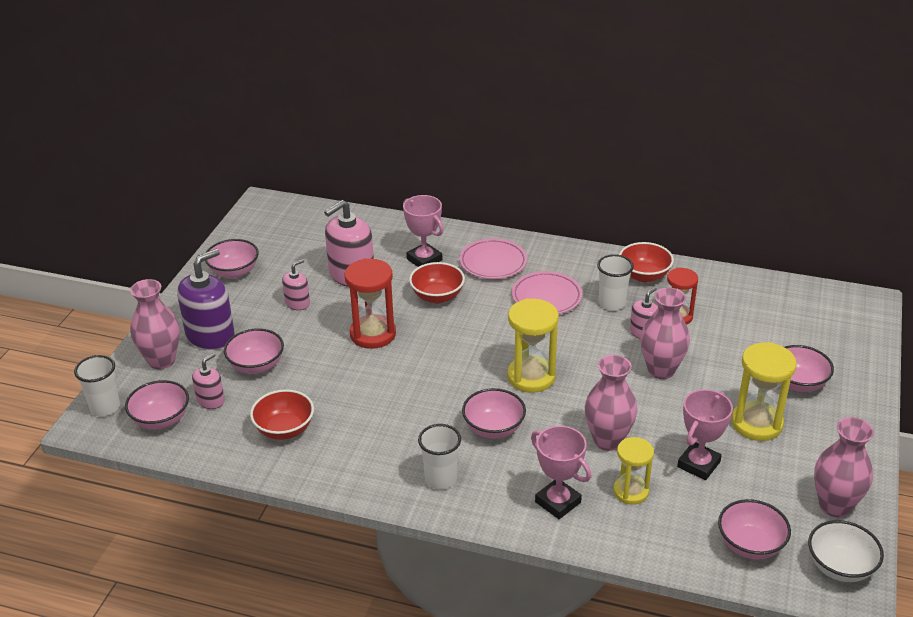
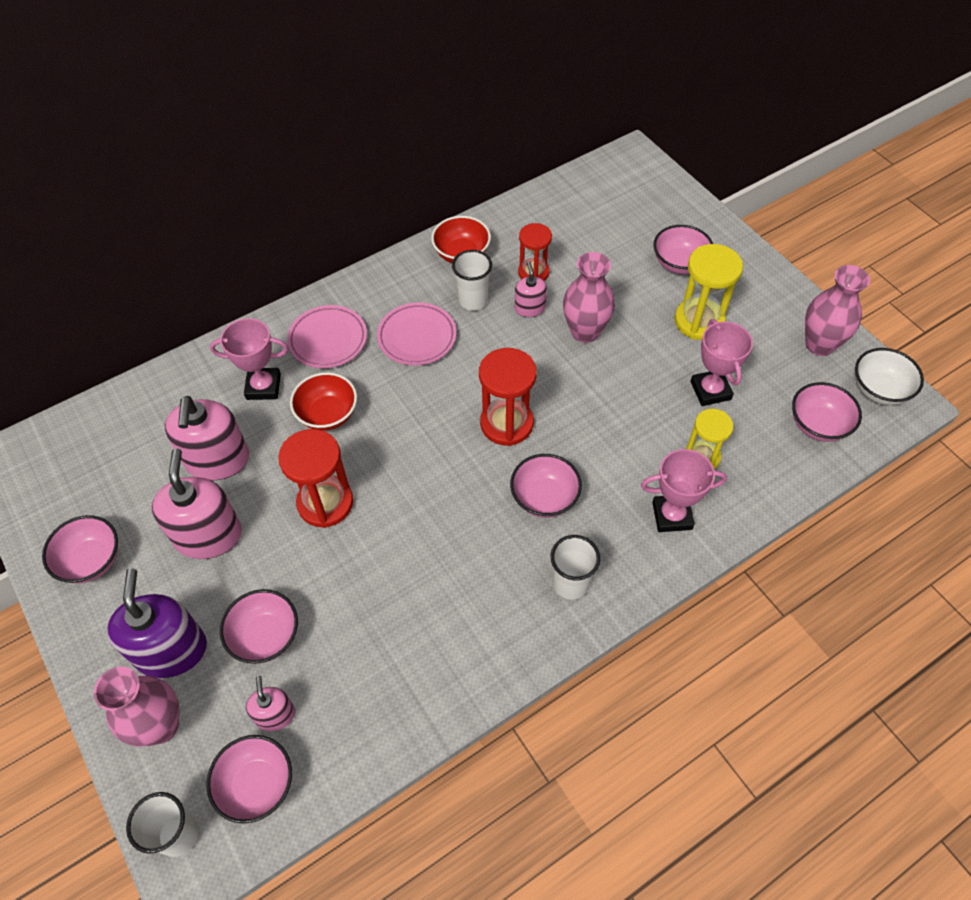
camera: 50 degrees left, 20 degrees up
(284, 429) = (385, 672): red bowl -> none
(297, 303) = (208, 535): pink soap dispenser -> pink soap dispenser, size x1.89
(531, 377) = (506, 423): yellow hourglass -> red hourglass
(608, 440) = (632, 428): pink vase -> none

